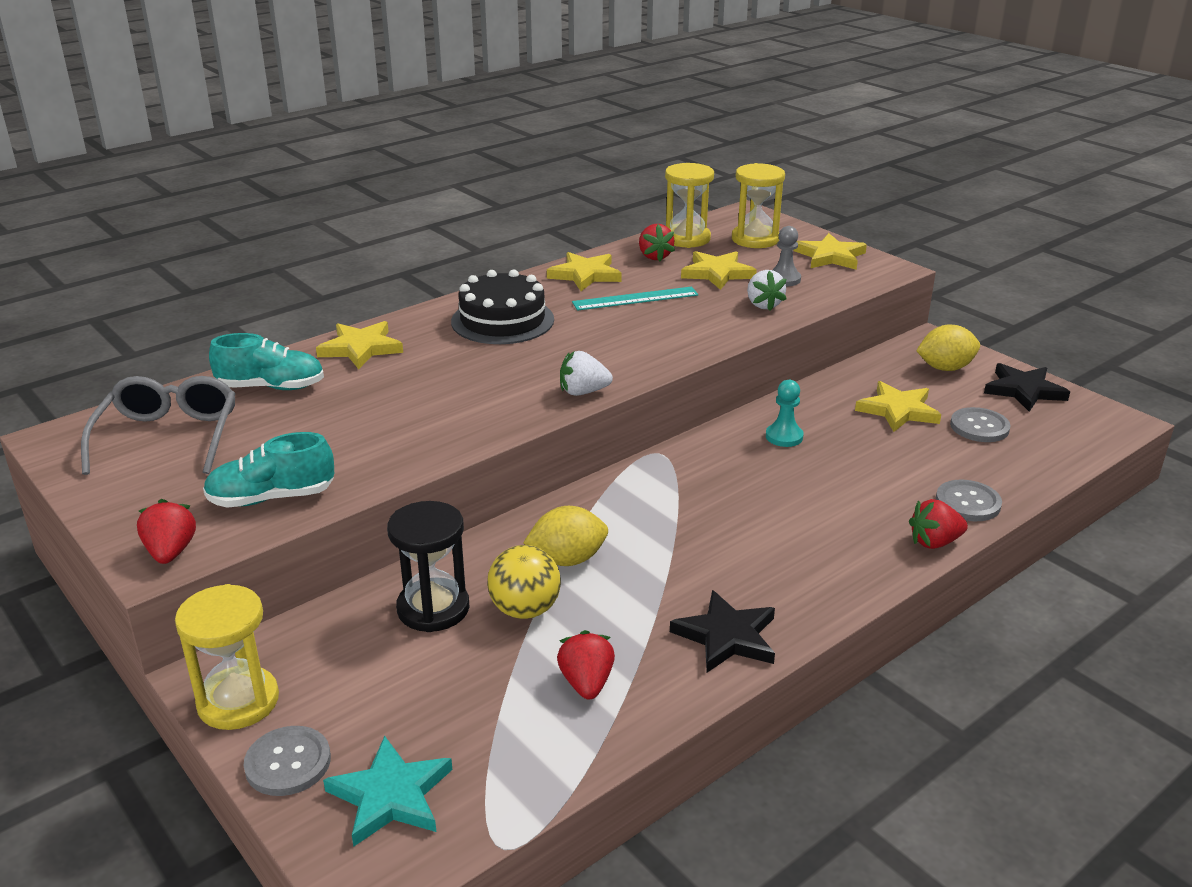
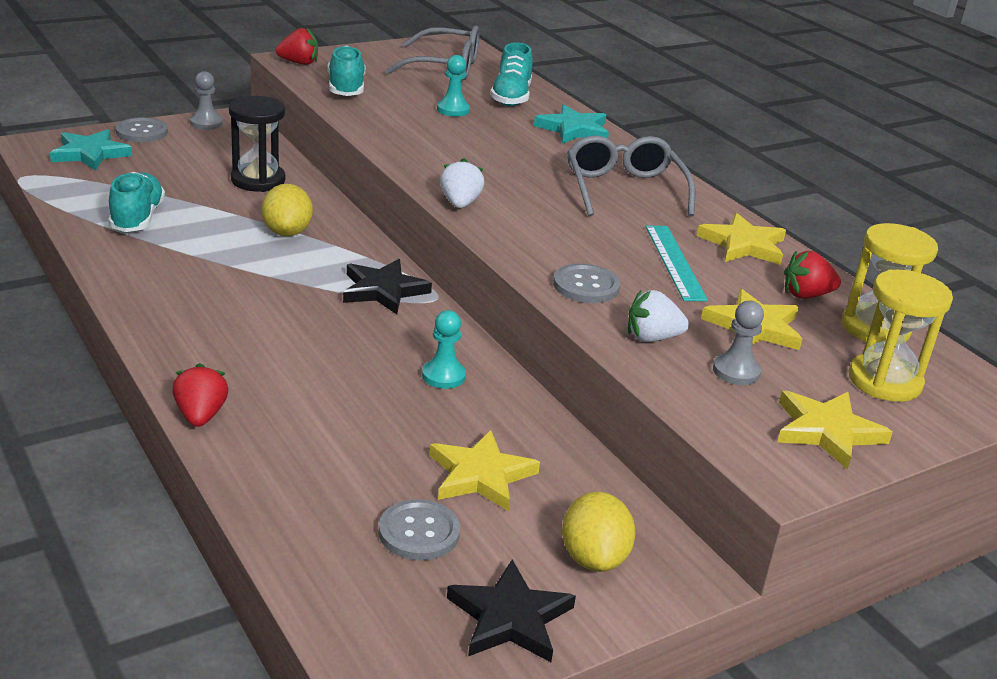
camera: 95 degrees right, 0 degrees up
(238, 701) = (206, 123): yellow hourglass -> grey pawn
(326, 418) = (453, 110): none -> turquoise pawn
(361, 348) = (573, 129): yellow star -> turquoise star
(502, 320) = (624, 189): black cake -> grey glasses
(525, 610) = (234, 209): yellow ball -> none
(586, 683) = (137, 218): red strawberry -> turquoise shoe
(726, 636) = (145, 277): black star -> black star (383, 290)
(968, 503) = (257, 462): grey button -> grey button (586, 286)

